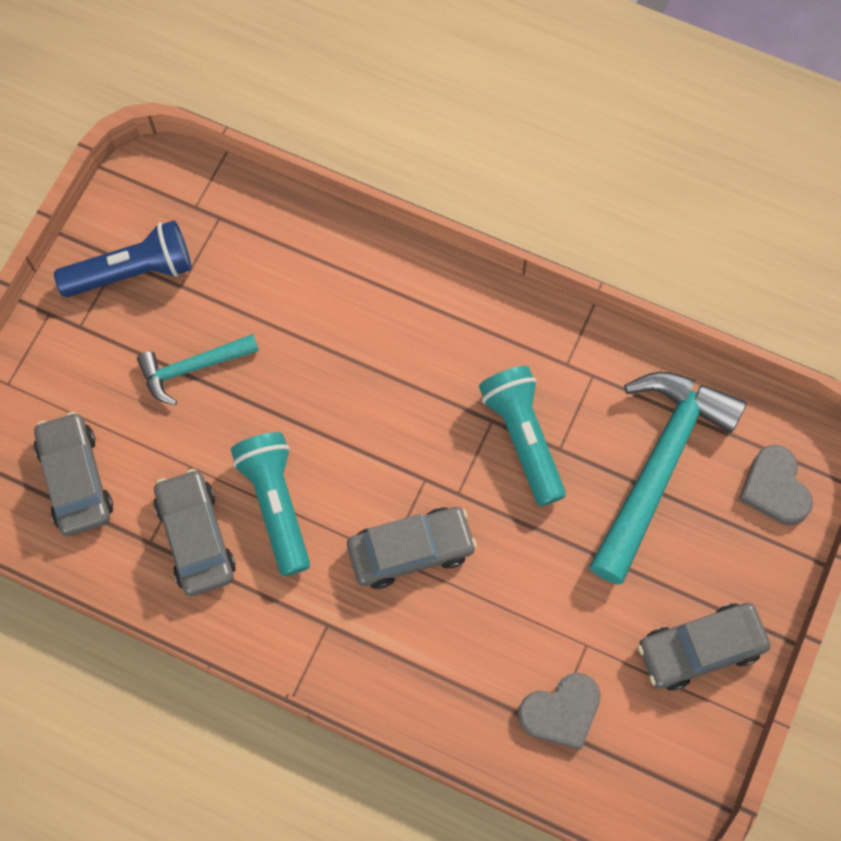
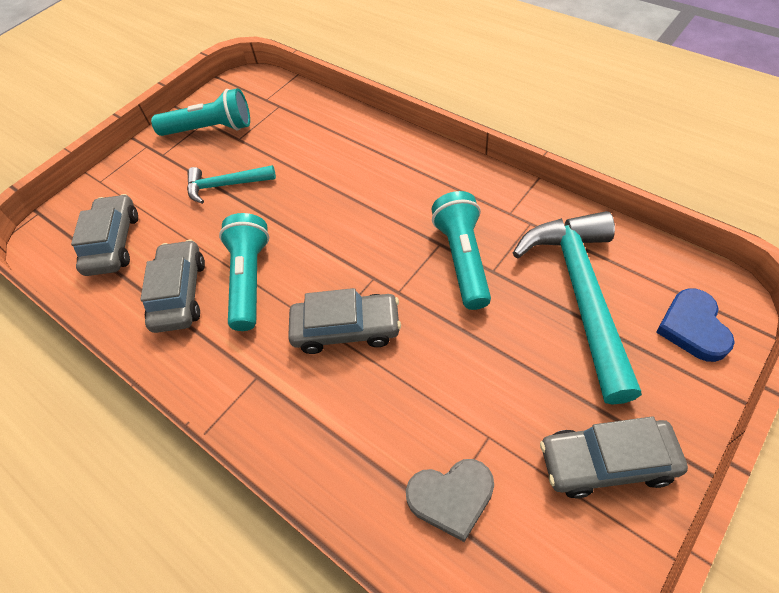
camera: 20 degrees right, 15 degrees down
(133, 272) = (210, 129): blue flashlight -> turquoise flashlight
(658, 465) = (580, 294): turquoise hammer -> turquoise hammer turned 45 degrees counterclockwise
(775, 488) = (693, 327): grey heart -> blue heart

